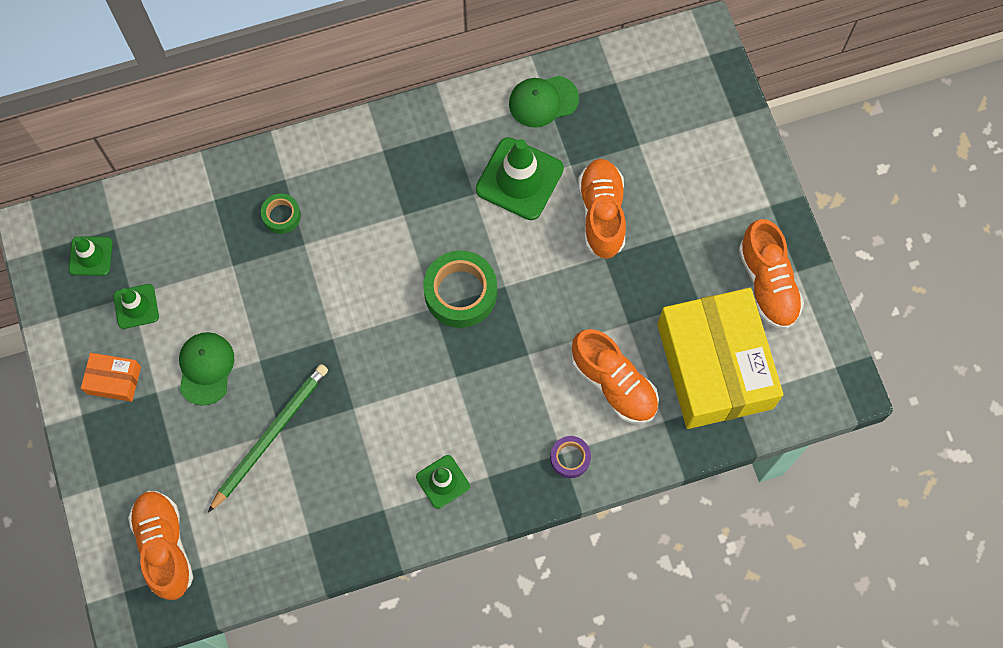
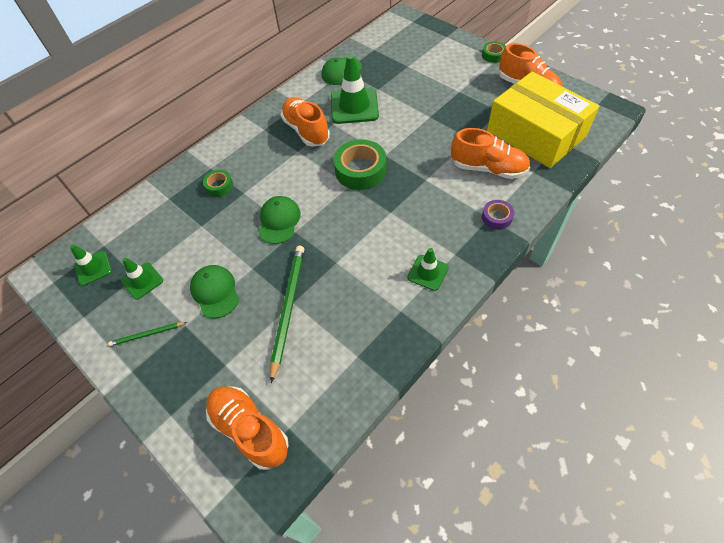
camera: 25 degrees left, 15 degrees down
(114, 380) = (147, 334): orange box -> green pencil
(323, 312) = (279, 221): none -> green cap
(601, 214) = (413, 100): orange shoe -> orange shoe (306, 131)
(770, 195) = (493, 55): none -> green tape

